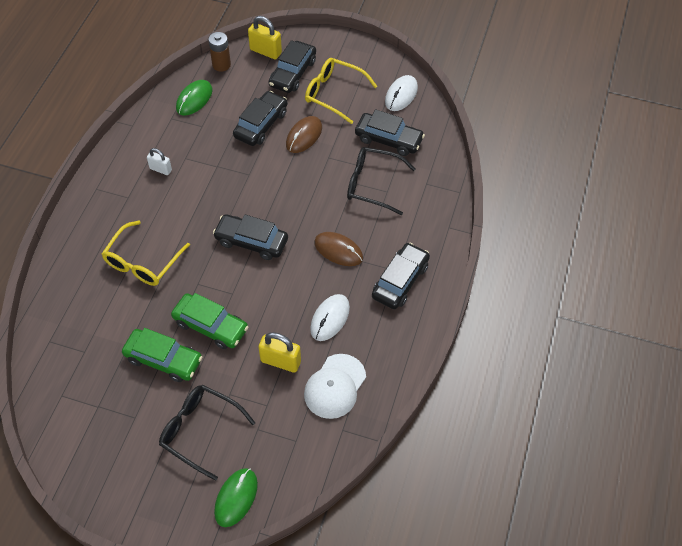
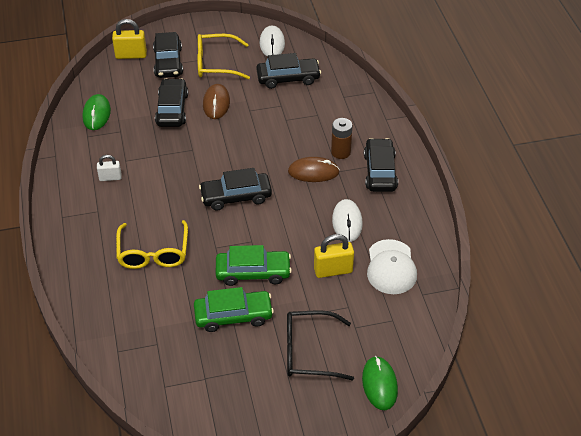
camera: 30 degrees left, 10 degrees down
(221, 65) = (99, 79): brown battery -> brown battery (340, 152)
(372, 184) = (302, 114): black glasses -> none

